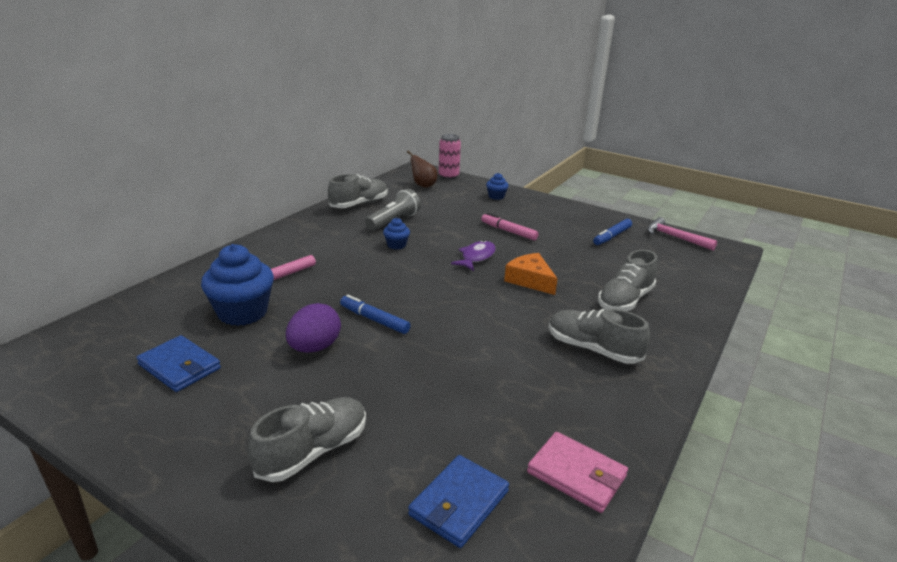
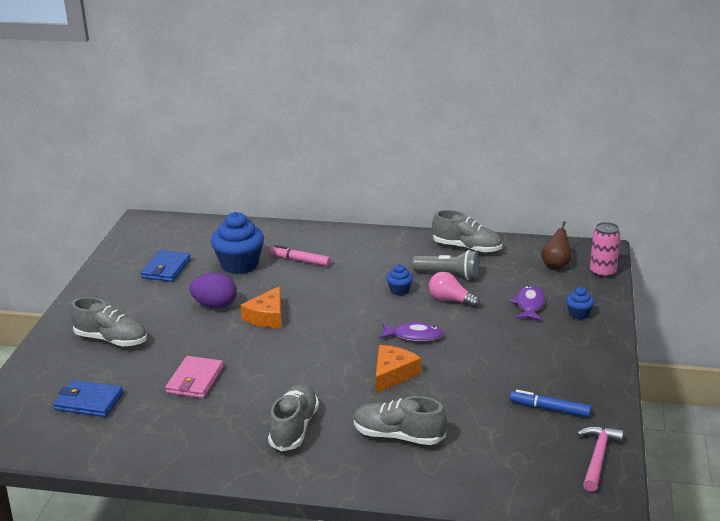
camera: 70 degrees right, 0 degrees up
(374, 319) = (267, 317): blue marker -> orange cheese
(434, 230) = (451, 300): none -> pink light bulb
(469, 207) = (529, 305): none -> purple fish
(508, 231) = (492, 341): pink marker -> none
(576, 474) = (132, 442): pink wallet -> pink wallet (195, 380)

